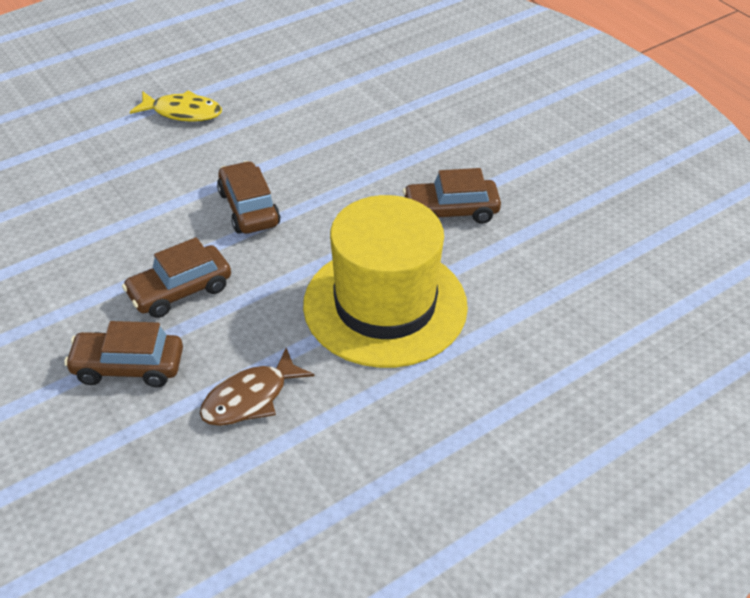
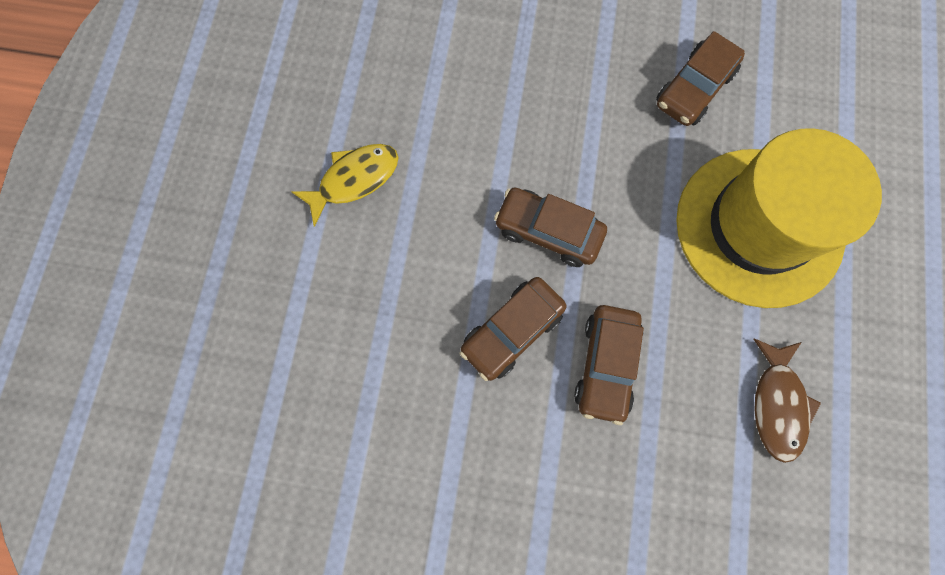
camera: 45 degrees left, 30 degrees up
(128, 367) = (664, 472): brown car -> brown car (512, 331)

